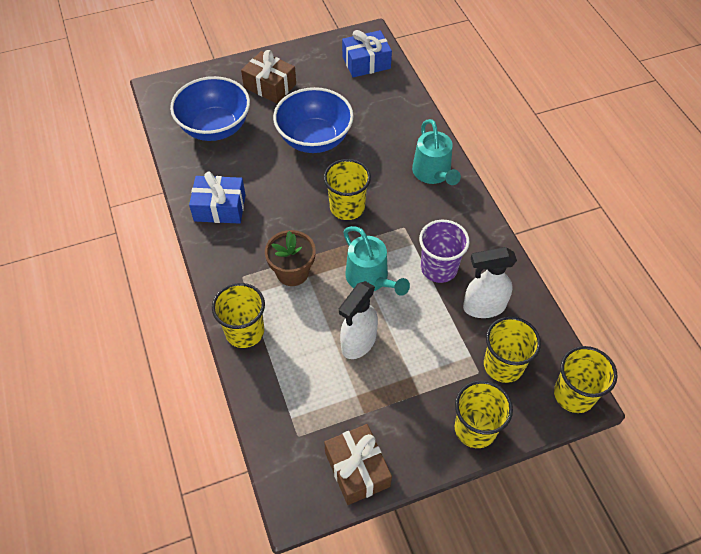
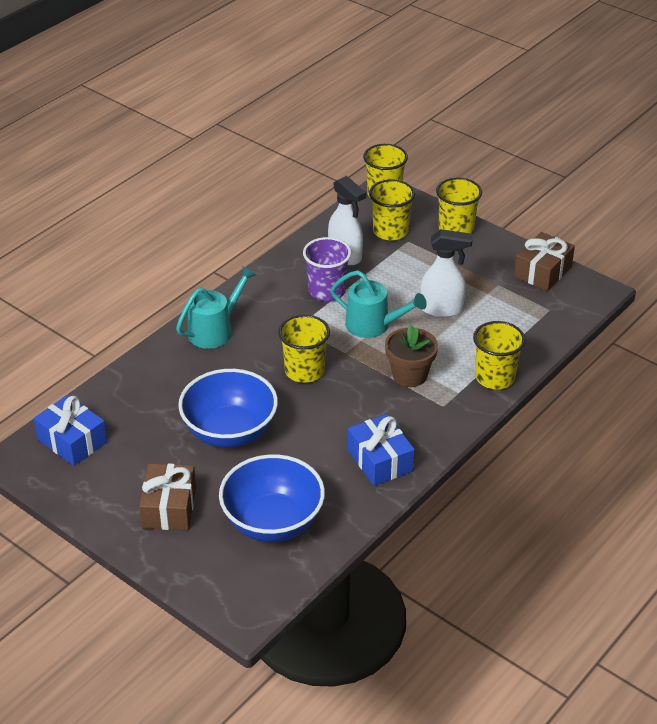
camera: 120 degrees left, 15 degrees down
(370, 279) = (373, 325): turquoise watering can -> turquoise watering can turned 90 degrees clockwise

